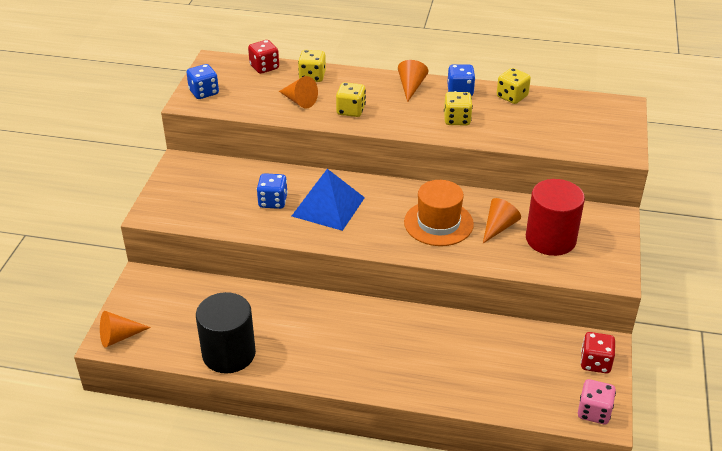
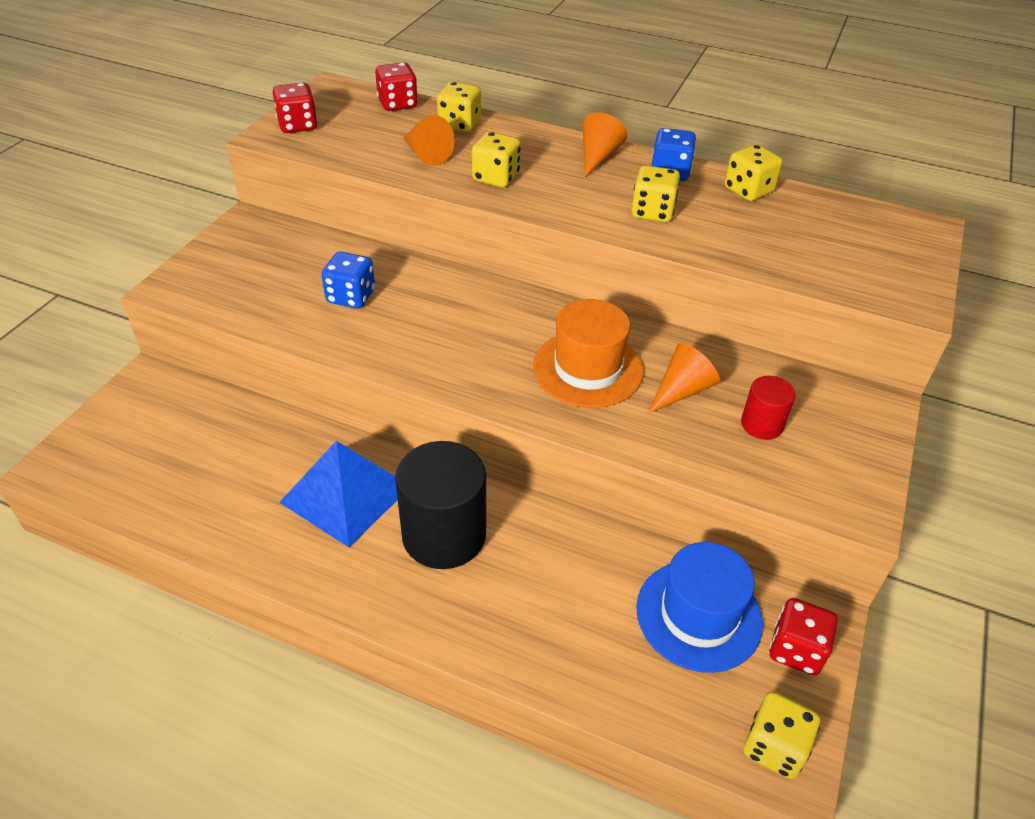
camera: 10 degrees right, 5 degrees up
(119, 337) = (72, 464): orange cone -> none
(204, 92) = (298, 125): blue dice -> red dice
(229, 354) = (215, 521): black cylinder -> black cylinder (444, 535)
(328, 206) = (429, 316): blue pyramid -> blue pyramid (346, 494)
(536, 354) = (699, 615): none -> blue hat
(550, 239) = (762, 424): red cylinder -> red cylinder, size x0.51
(594, 412) = (774, 747): pink dice -> yellow dice

